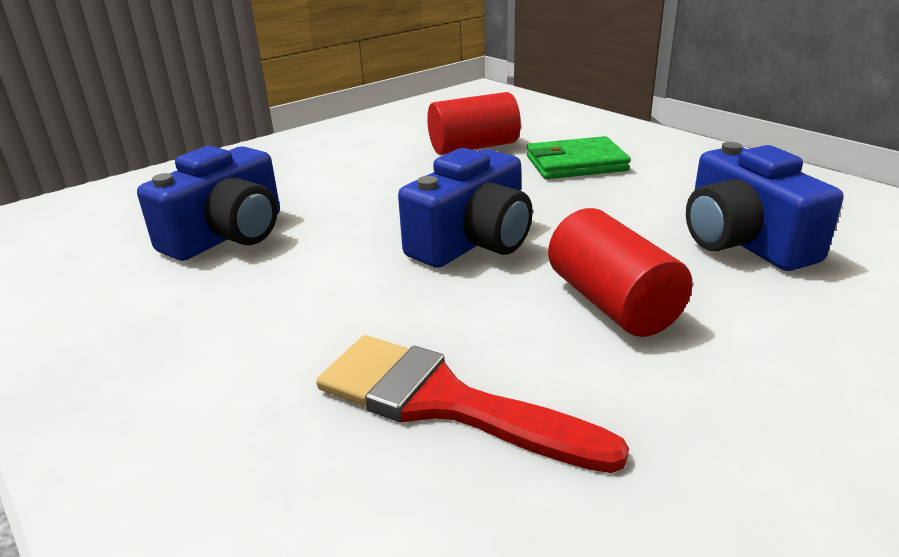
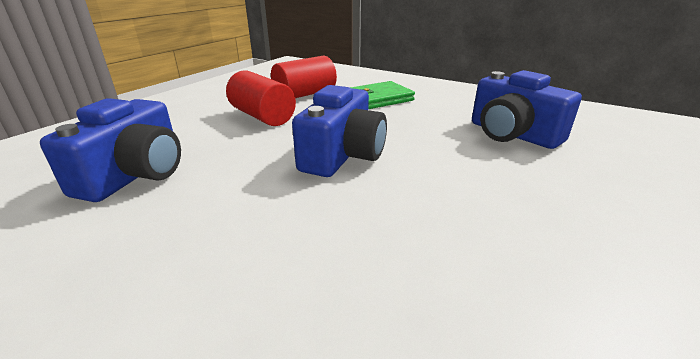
camera: 20 degrees left, 0 degrees up
(443, 402) = (401, 290): red brush -> none
(612, 303) = (467, 184): red cylinder -> red cylinder (262, 116)

